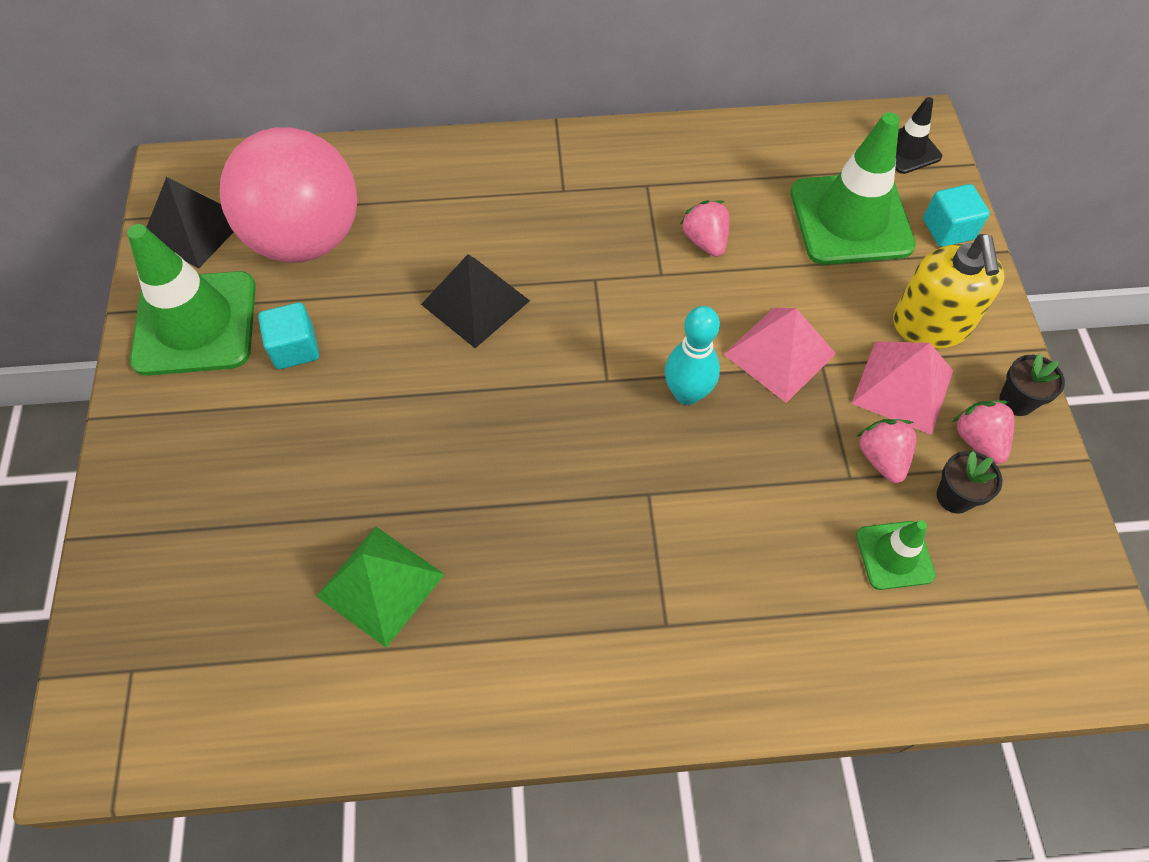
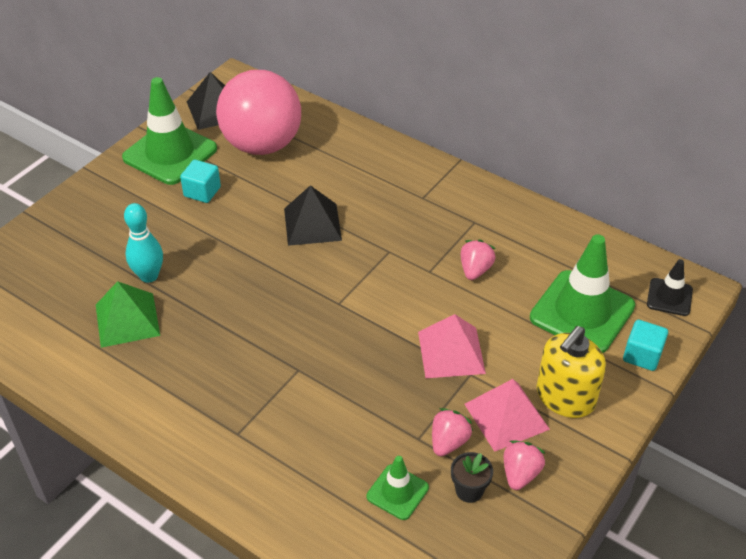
camera: 40 degrees right, 15 degrees down
(687, 394) = (374, 337): turquoise bowling pin -> turquoise bowling pin (149, 276)
(1016, 401) = (571, 471): black flower pot -> none

